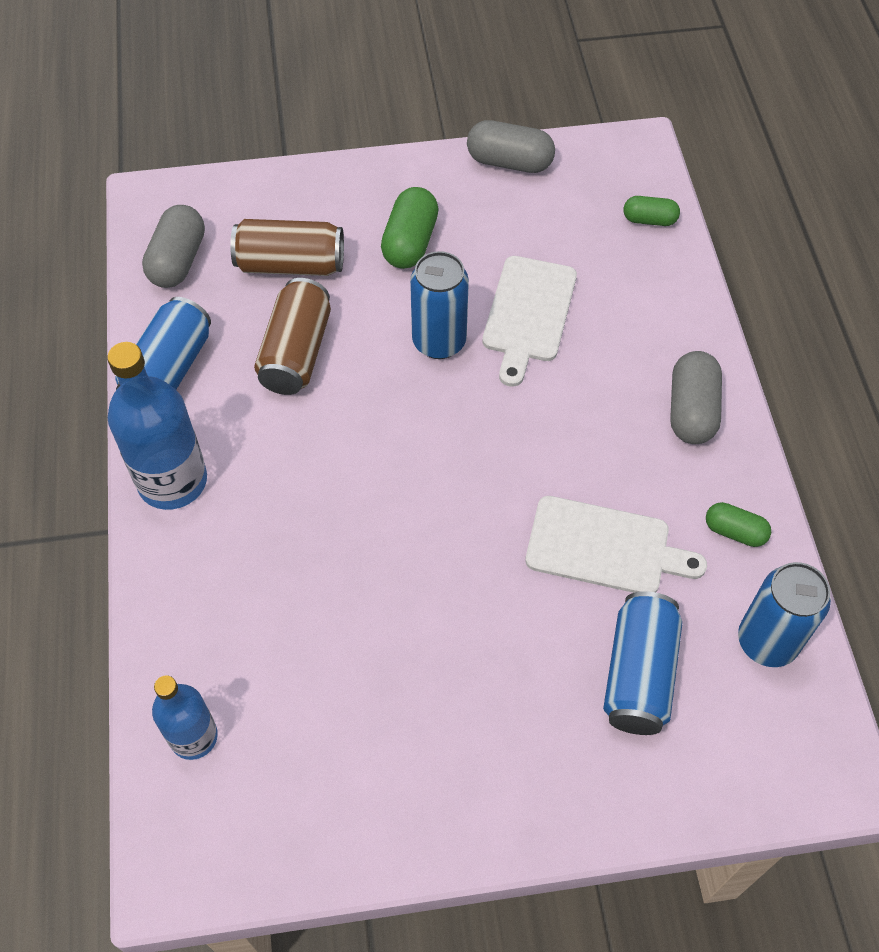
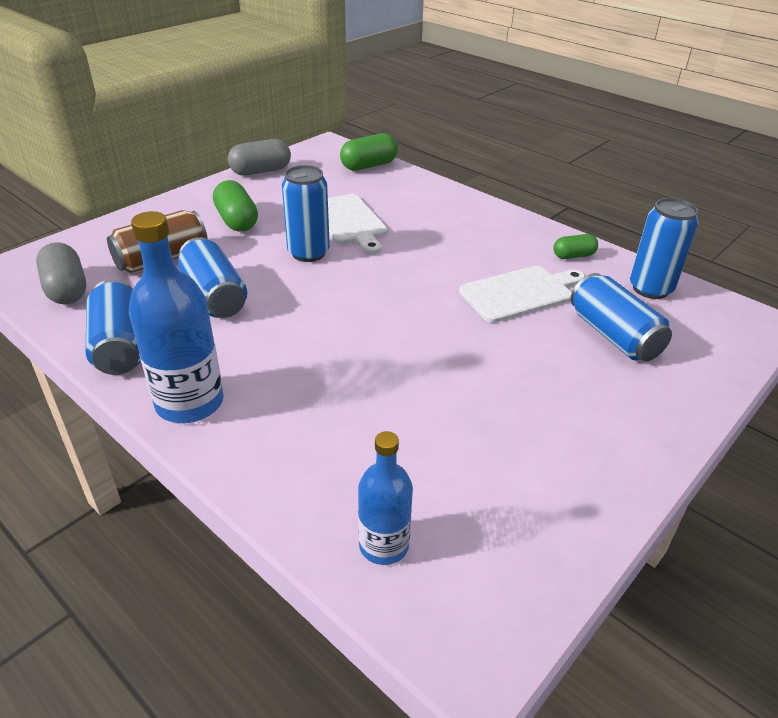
camera: 40 degrees left, 20 degrees down
(296, 352) = (214, 296): brown can -> blue can
(649, 220) = (369, 166): green capsule -> green capsule, size x1.64
(691, 410) = (487, 222): grey capsule -> none

